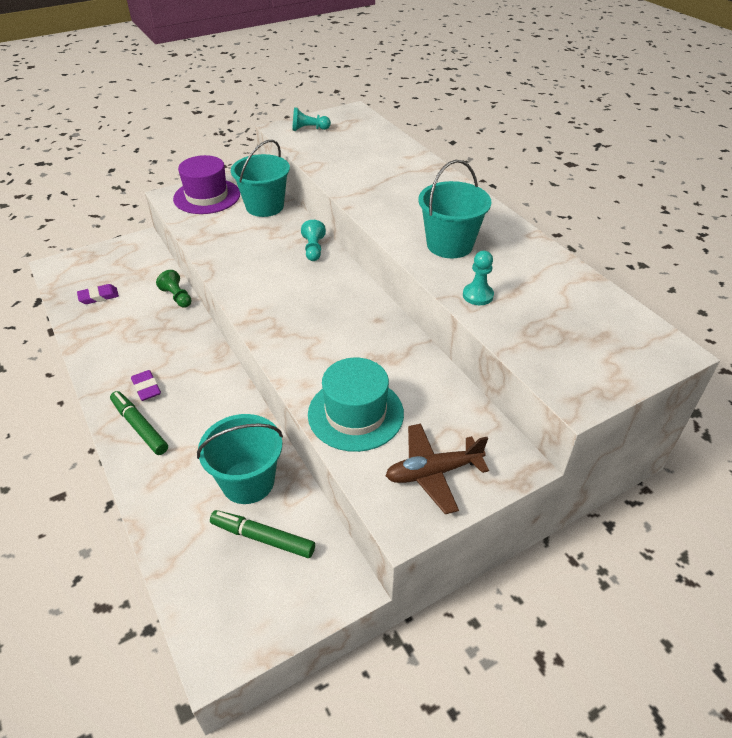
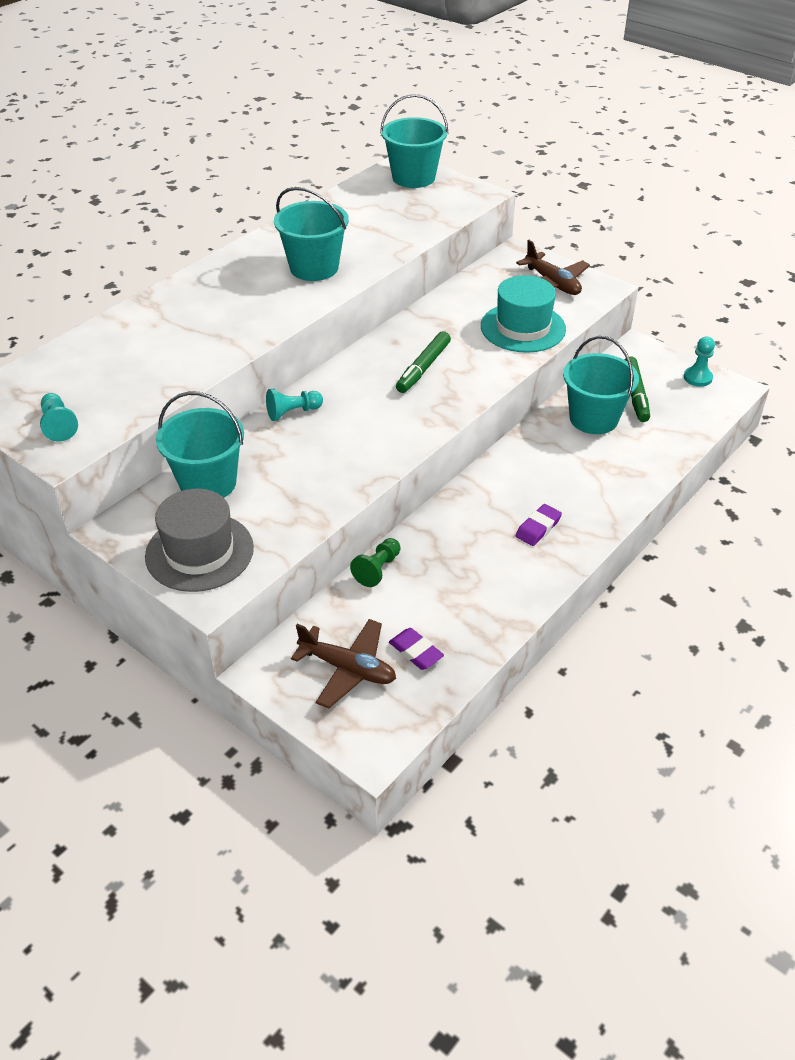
camera: 110 degrees left, 0 degrees up
(113, 269) = (348, 669): none -> brown plane
(139, 426) = (588, 509): green marker -> green marker (423, 368)
(207, 196) = (199, 552): purple hat -> grey hat
(478, 295) = (387, 243): turquoise pawn -> turquoise pawn (697, 378)
(632, 350) = (413, 177): none -> turquoise bucket

